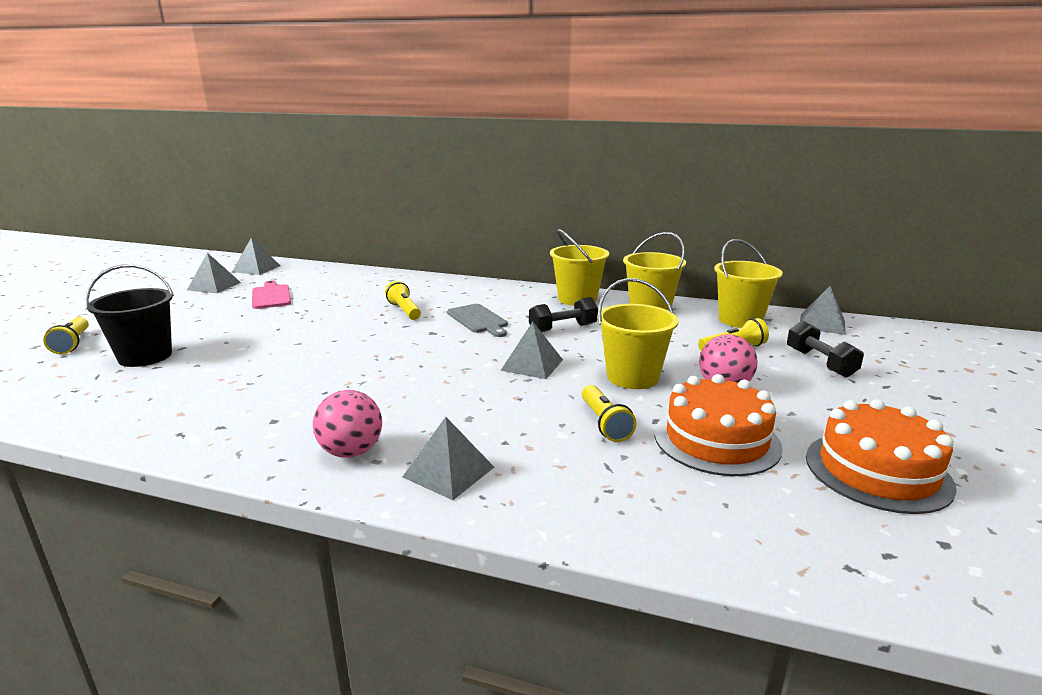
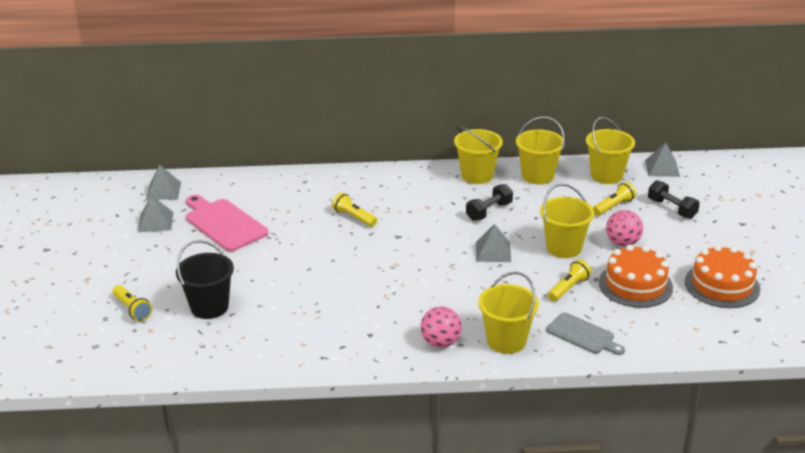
camera: 20 degrees left, 10 degrees up
(271, 296) = (223, 223): pink cutting board -> pink cutting board, size x1.56
(448, 472) = (506, 341): grey pyramid -> yellow bucket
(478, 320) = (420, 215): grey cutting board -> grey cutting board (583, 335)
(604, 423) = (568, 288): yellow flashlight -> yellow flashlight turned 105 degrees counterclockwise

